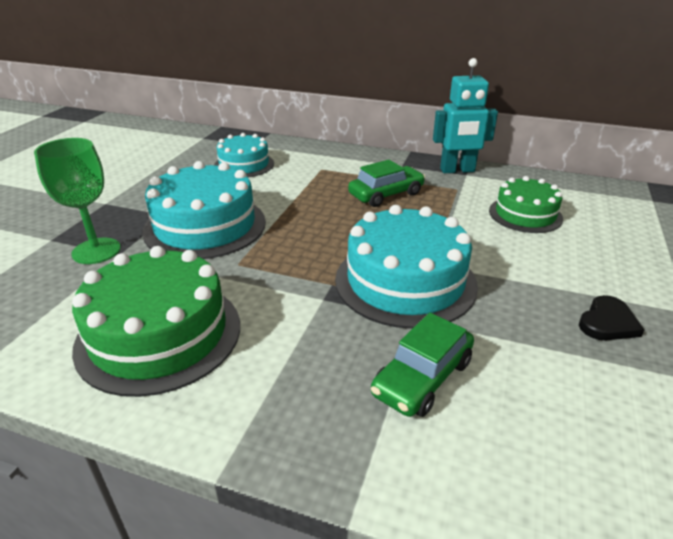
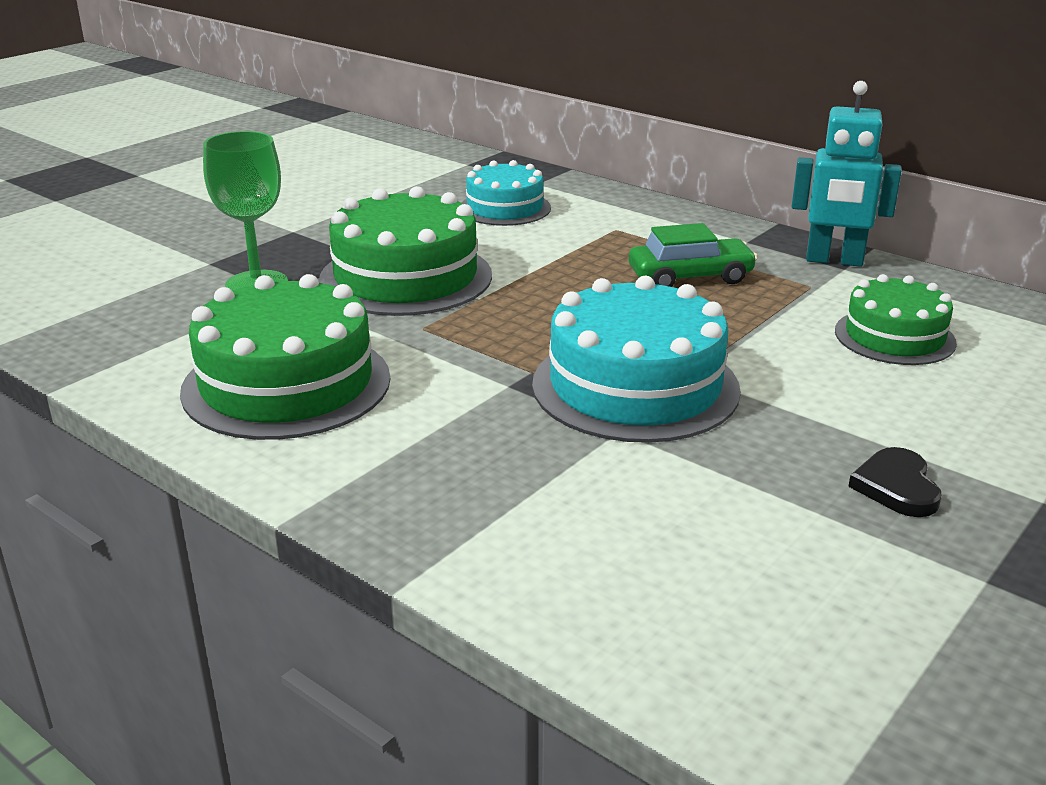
camera: 20 degrees right, 5 degrees down
(205, 226) = (406, 277): turquoise cake -> green cake
(422, 378) = (577, 489): green car -> none
(607, 322) = (896, 487): black heart -> black heart turned 120 degrees clockwise

